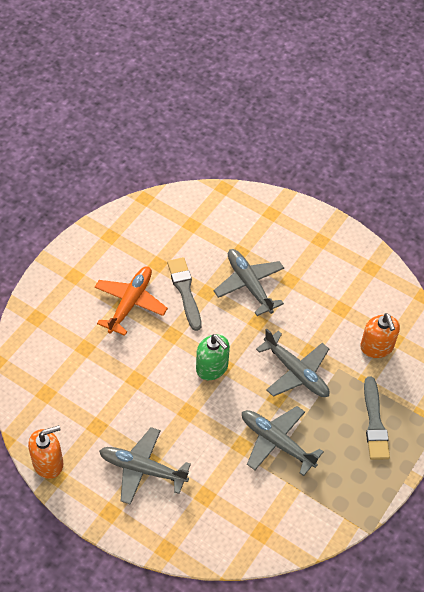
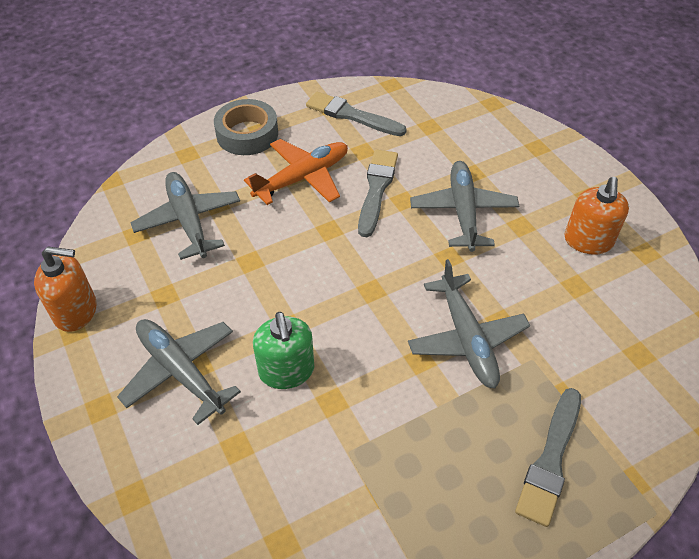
camera: 30 degrees right, 5 degrees down
(68, 283) = (247, 134): none -> grey tape
(132, 237) = (352, 115): none -> grey brush
(212, 367) = (354, 287): green soap dispenser -> green soap dispenser (286, 371)
(277, 442) = (384, 420): grey plane -> grey plane (189, 221)
(377, 347) = (606, 354): orange soap dispenser -> orange soap dispenser (588, 241)

